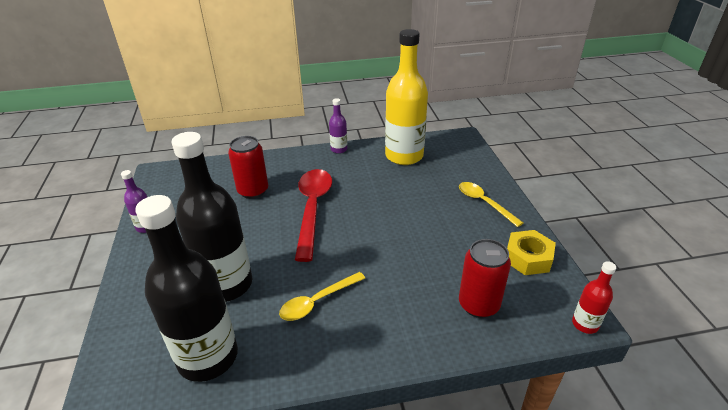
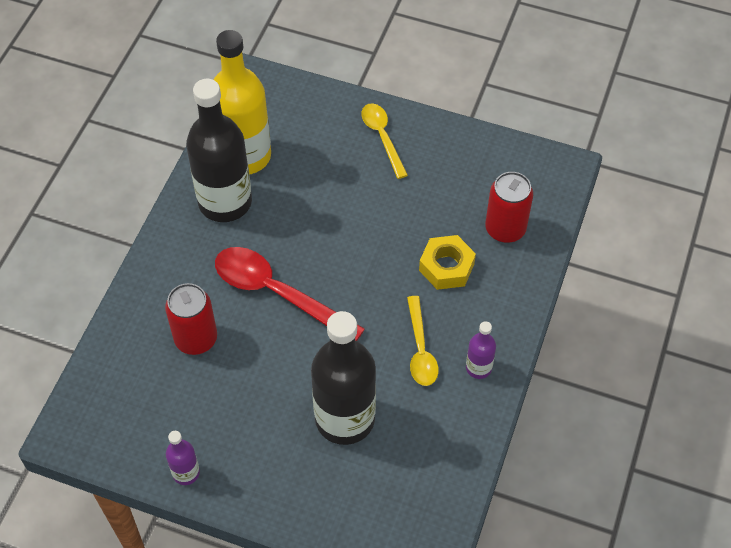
camera: 60 degrees left, 20 degrees up
(208, 357) = (430, 463): black bottle -> black bottle (225, 202)
(339, 149) = (176, 213): purple bottle -> purple bottle (478, 368)
(484, 203) = (382, 137): yellow spoon -> yellow spoon turned 75 degrees clockwise
(528, 258) = (478, 156): yellow nut -> yellow nut (446, 267)
(585, 324) = (570, 171): red bottle -> none

